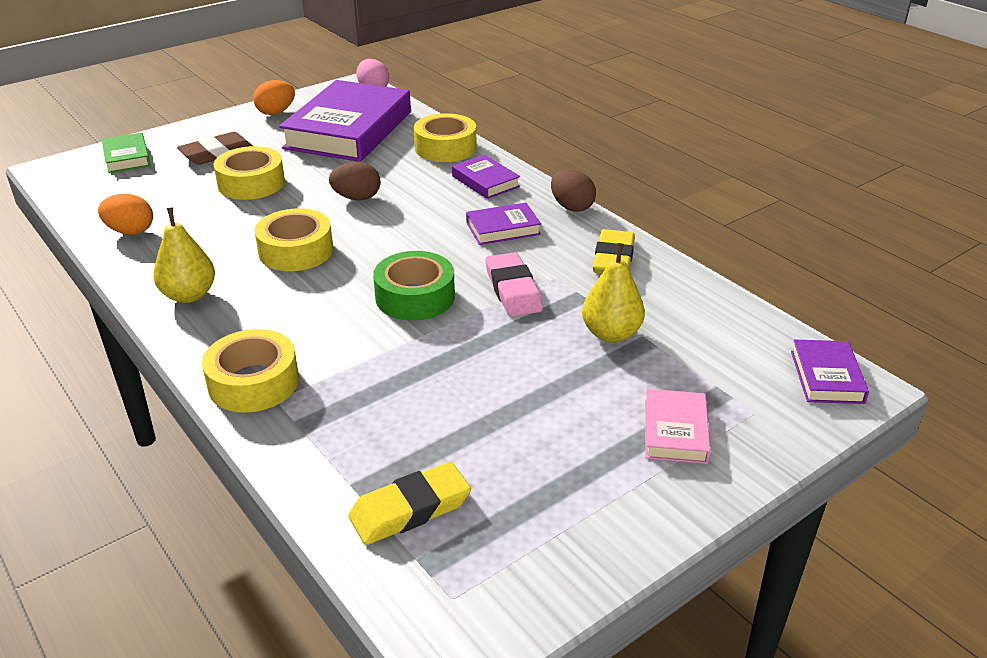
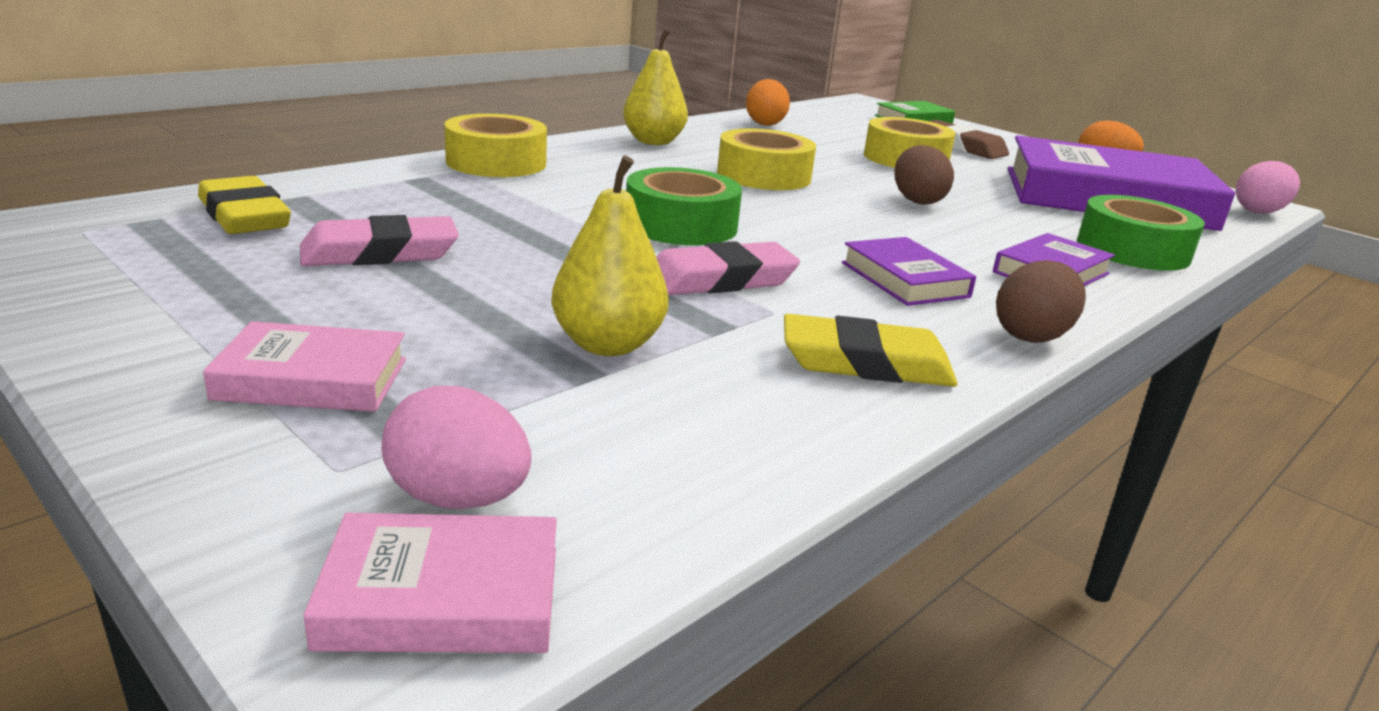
camera: 80 degrees right, 10 degrees down
(445, 148) = (1132, 250): yellow tape -> green tape
(485, 427) = (380, 253): none -> pink eraser
(766, 376) = (458, 498): none -> pink egg
(826, 377) = (442, 597): purple book -> pink book

